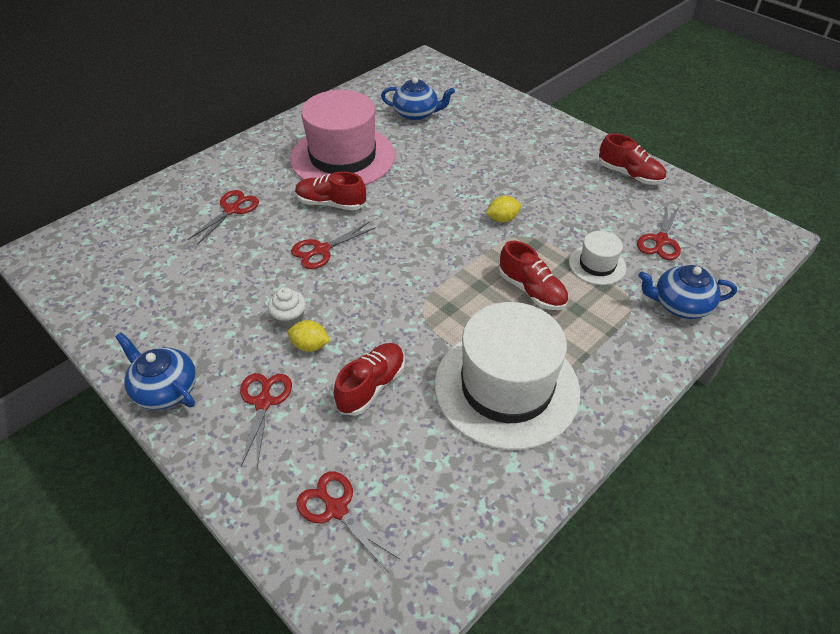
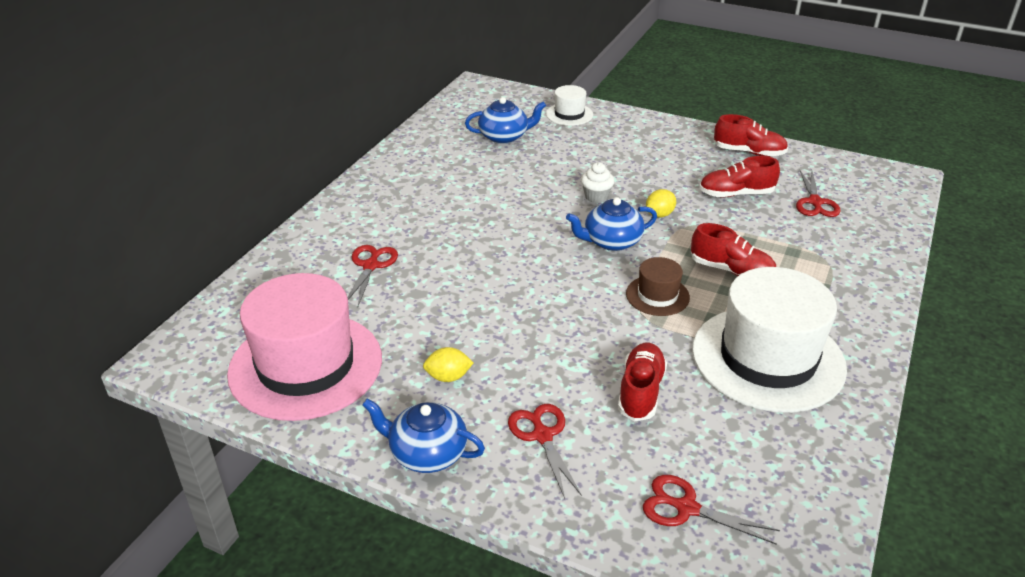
camera: 20 degrees left, 10 degrees down
(290, 319) = (513, 353): white cupcake -> white cupcake (596, 197)
(310, 346) = (552, 372): yellow lemon -> yellow lemon (448, 377)
(322, 250) = (498, 282): red scissors -> none
(331, 204) = (476, 237): red shoe -> red shoe (736, 194)
(343, 157) = (456, 191): pink hat -> pink hat (306, 365)
(447, 298) = (657, 295): none -> brown hat
(597, 265) = (774, 235): white hat -> white hat (569, 114)
(680, 305) = (869, 251): blue teapot -> blue teapot (611, 241)

